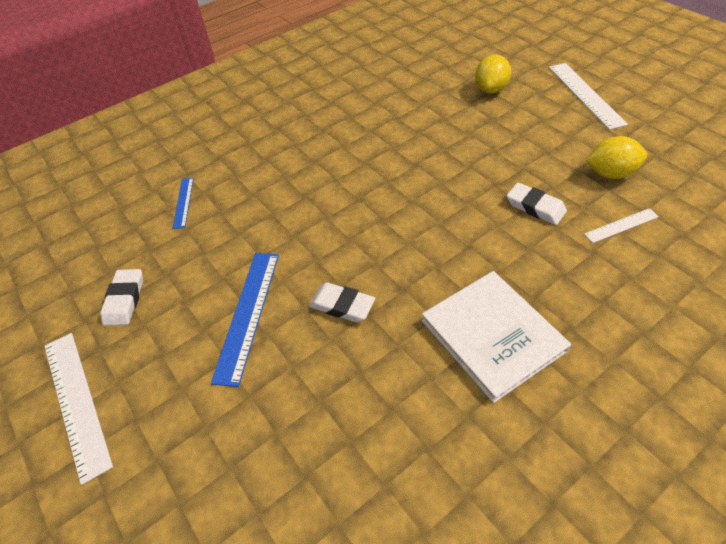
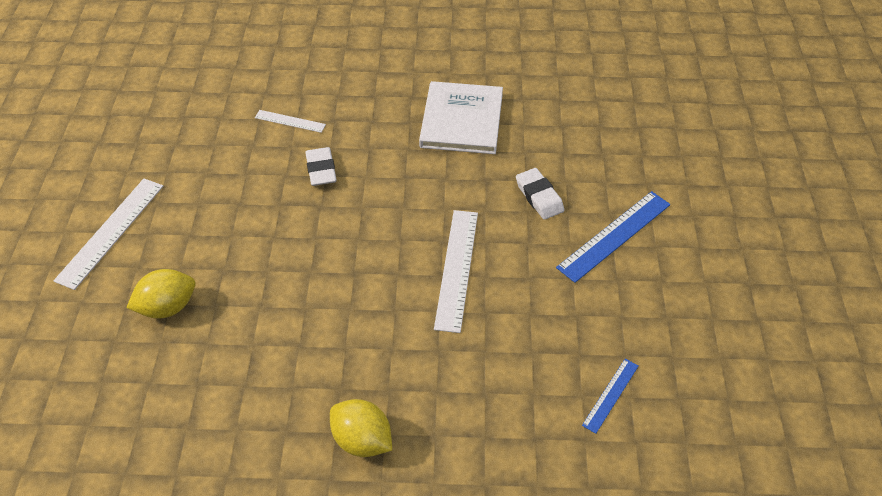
camera: 145 degrees left, 0 degrees up
(76, 402) = (777, 253): white ruler -> white ruler (456, 269)
(125, 300) = (715, 315): white eraser -> none
(610, 173) = (231, 155): yellow lemon -> yellow lemon (362, 440)

